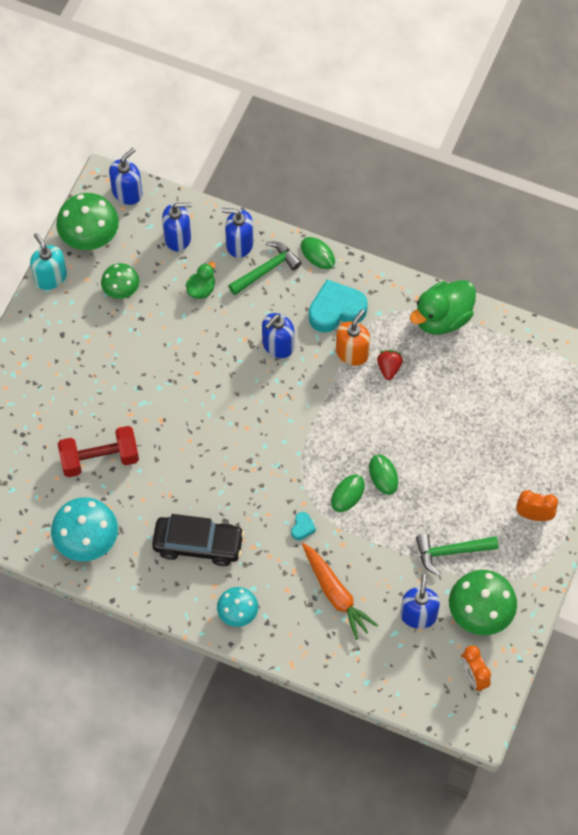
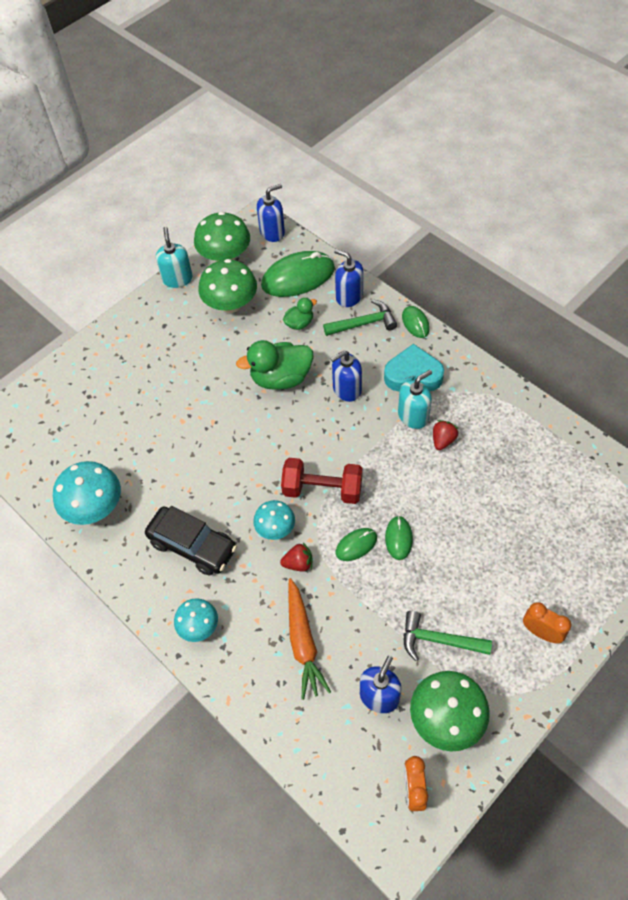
camera: 25 degrees right, 5 degrees down
(100, 459) = (143, 438): red dumbbell -> red dumbbell (322, 489)
(121, 290) = (231, 304): green mushroom -> green mushroom, size x1.64
(177, 238) = (298, 277): blue soap dispenser -> green mouse
(268, 503) = (275, 528): none -> turquoise mushroom
(302, 527) = (298, 563): turquoise heart -> red strawberry
(352, 353) = (413, 416): orange soap dispenser -> turquoise soap dispenser
(442, 318) = (512, 411): green duck -> green duck (281, 378)

